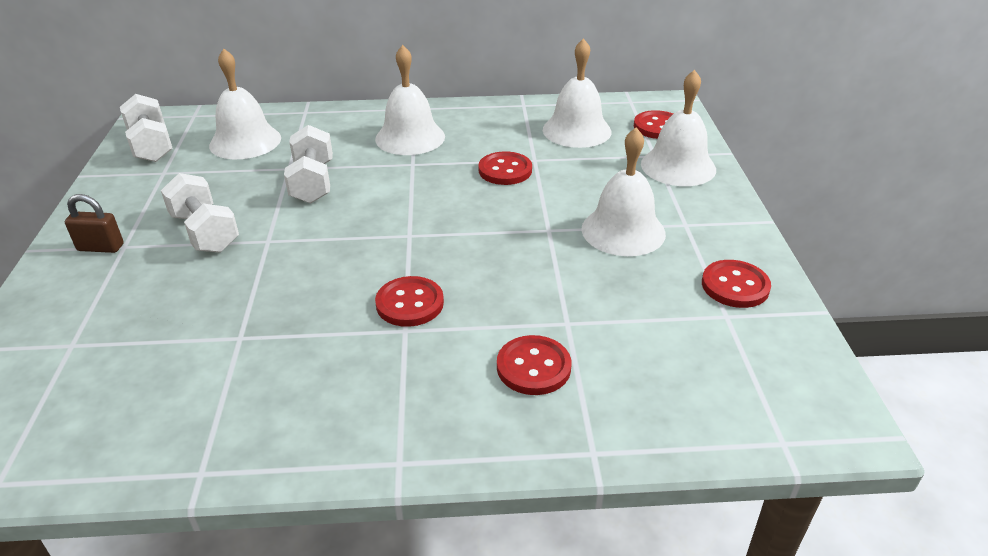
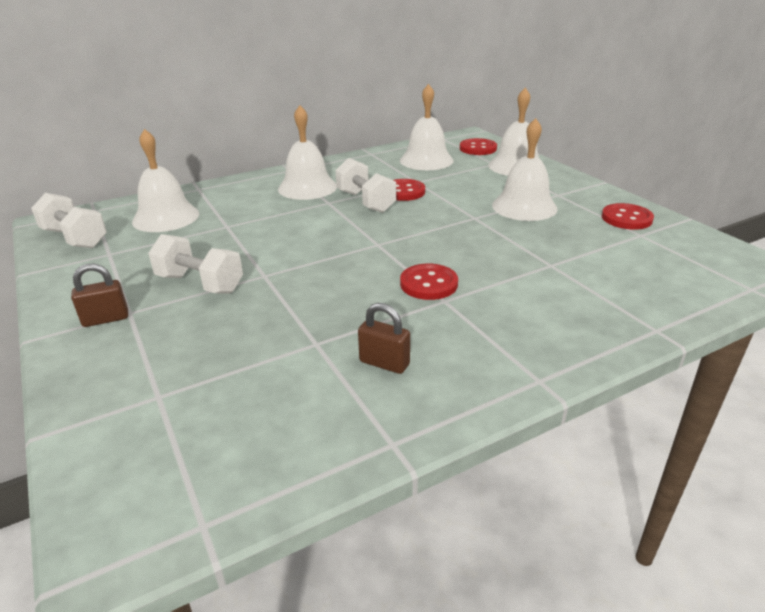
camera: 25 degrees left, 5 degrees down
(276, 383) = (384, 363): none -> brown padlock
(313, 183) = (259, 230): white dumbbell -> white dumbbell (366, 202)
(533, 367) = (560, 295): red button -> none

